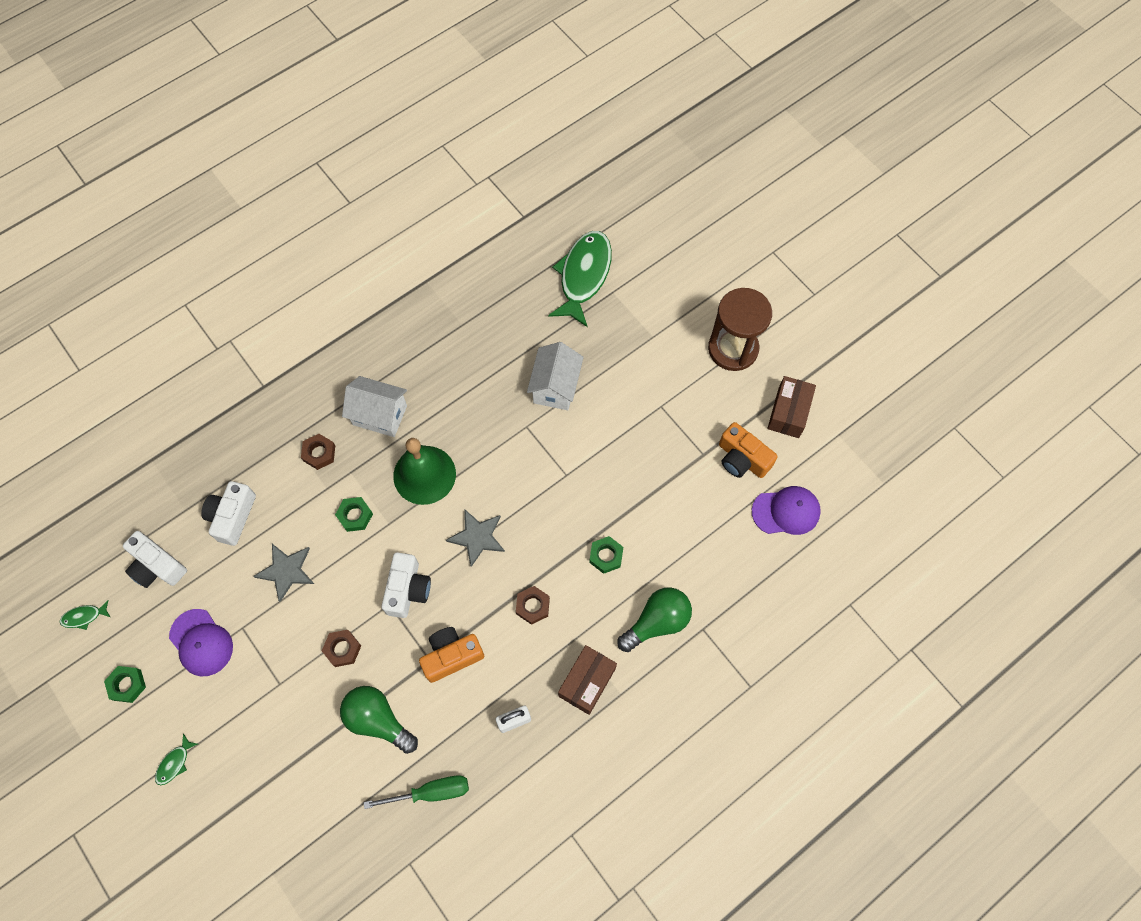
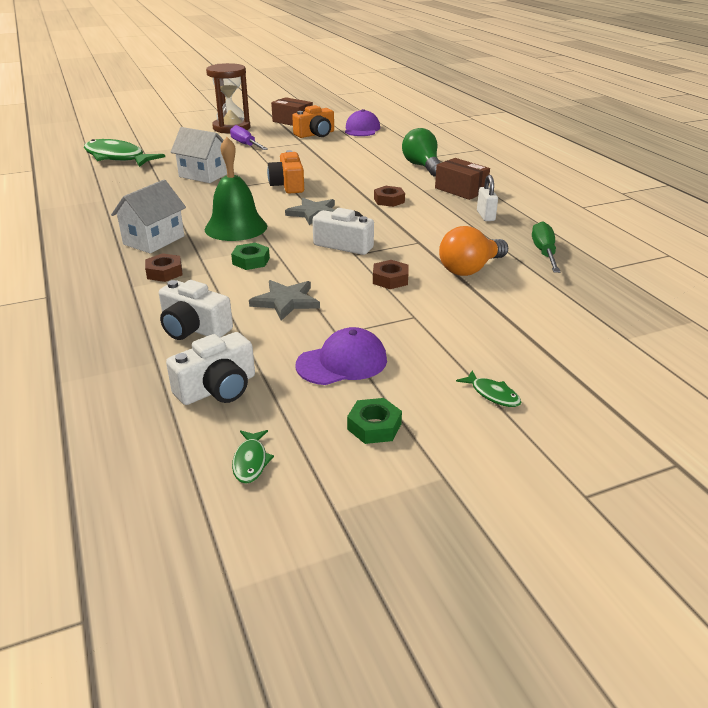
camera: 75 degrees left, 35 degrees down
(378, 720) = (470, 269): green light bulb -> orange light bulb
(451, 656) = (419, 233): orange camera -> orange camera (288, 185)
(606, 556) = (361, 174): green nut -> none
(671, 391) = (246, 145): none -> purple screwdriver

